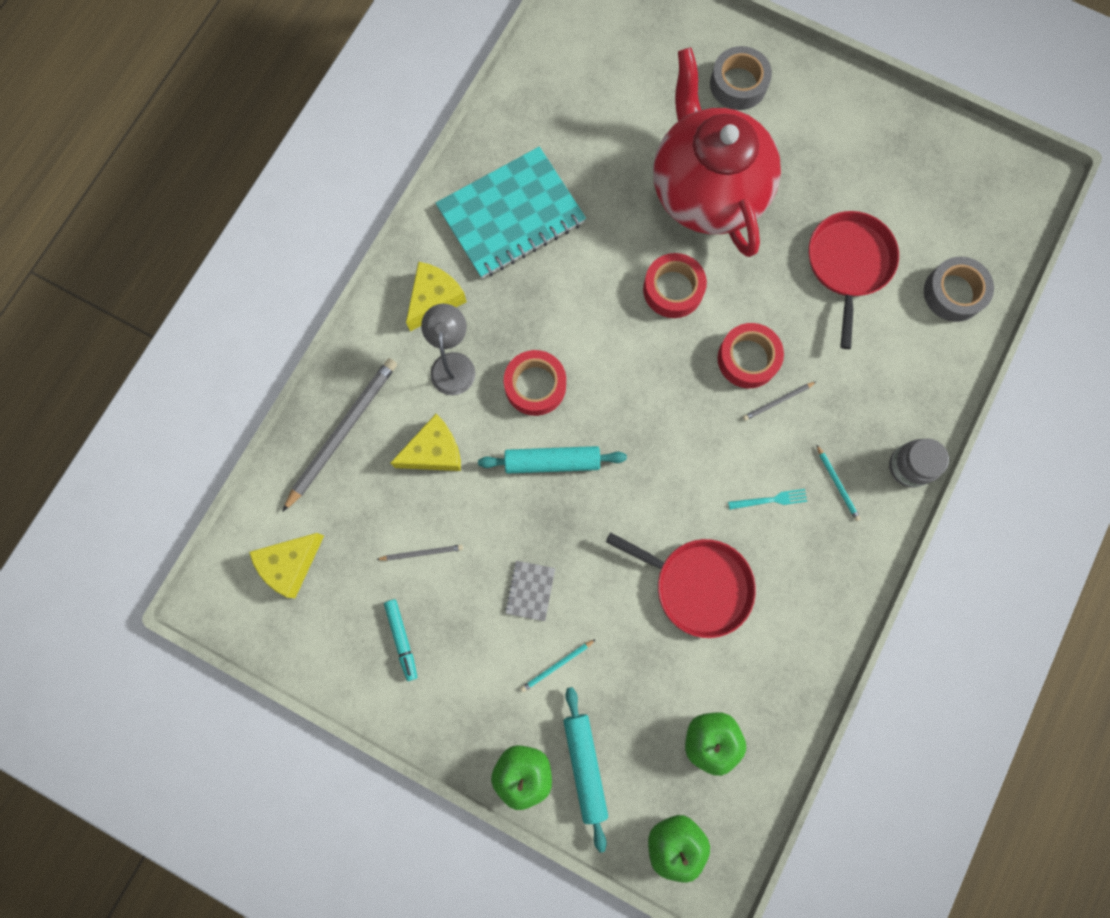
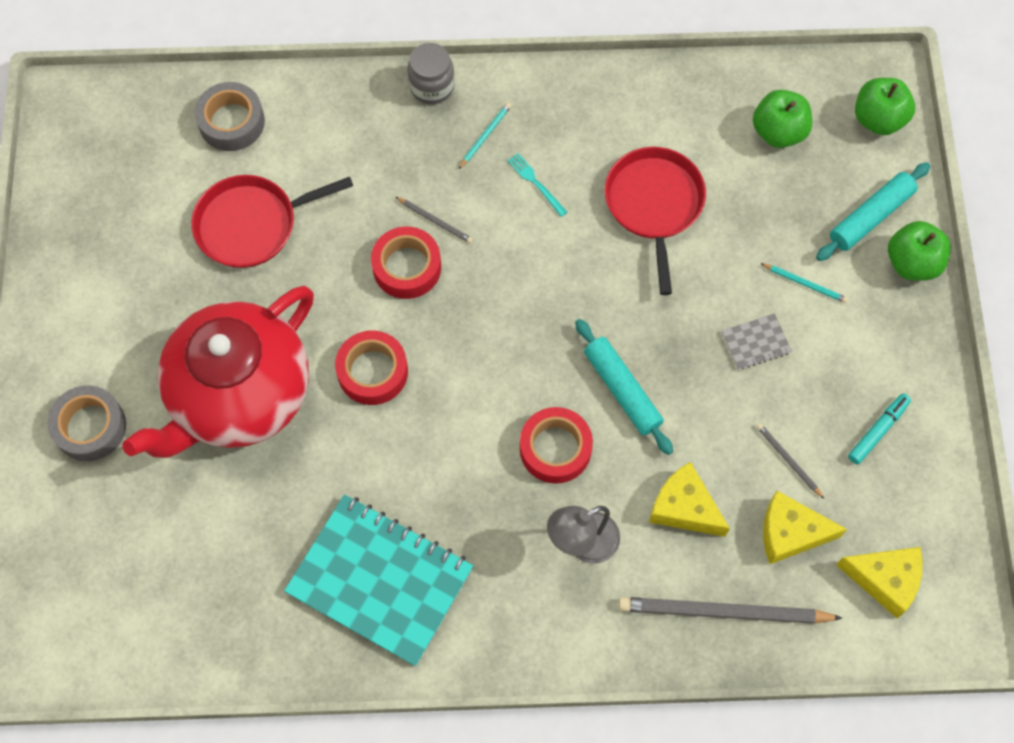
camera: 120 degrees left, 10 degrees down
(434, 299) = (524, 605): yellow cheese -> yellow cheese (790, 533)

